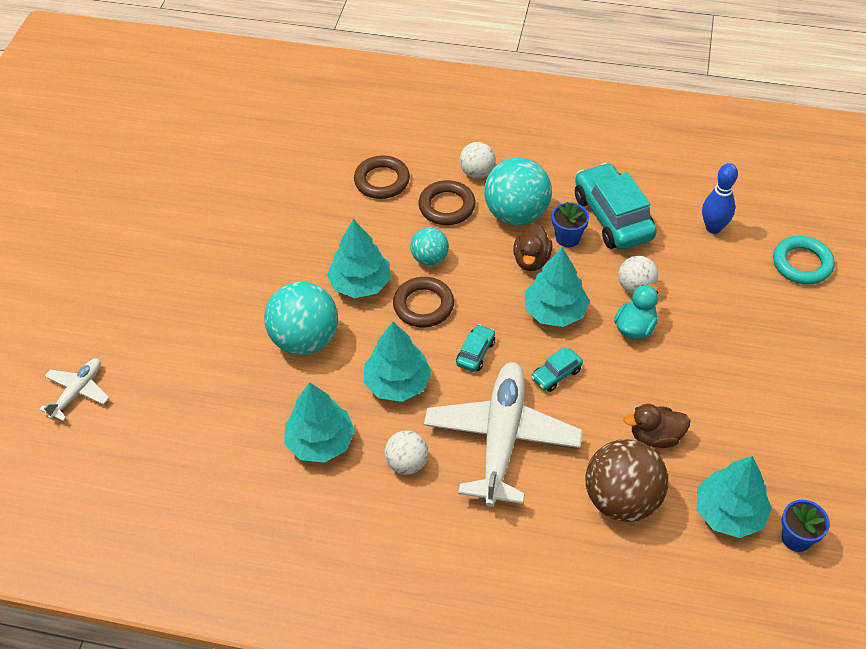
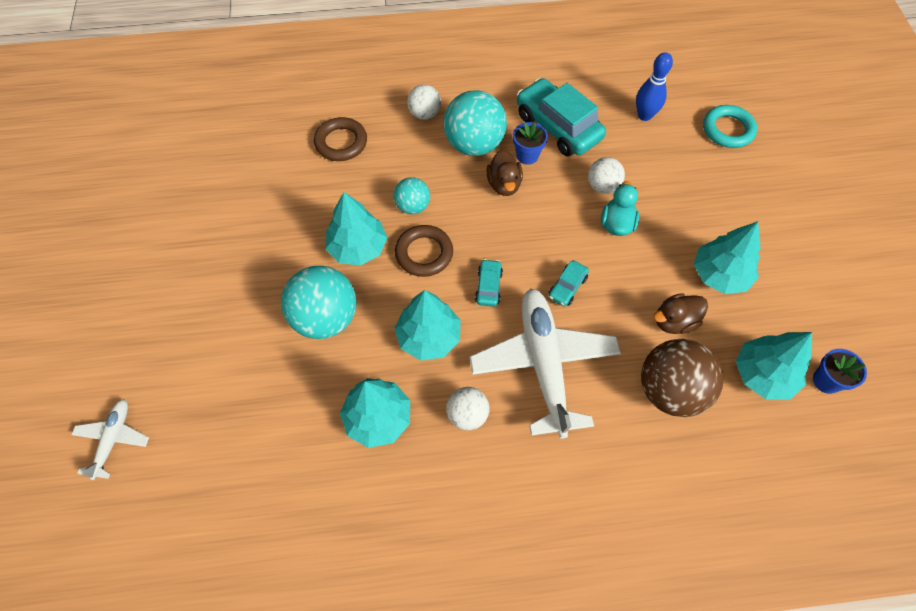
camera: 20 degrees left, 10 degrees up
(447, 206) = (409, 152): brown ring -> none
(555, 311) = (543, 227): turquoise tree -> turquoise tree (720, 274)

